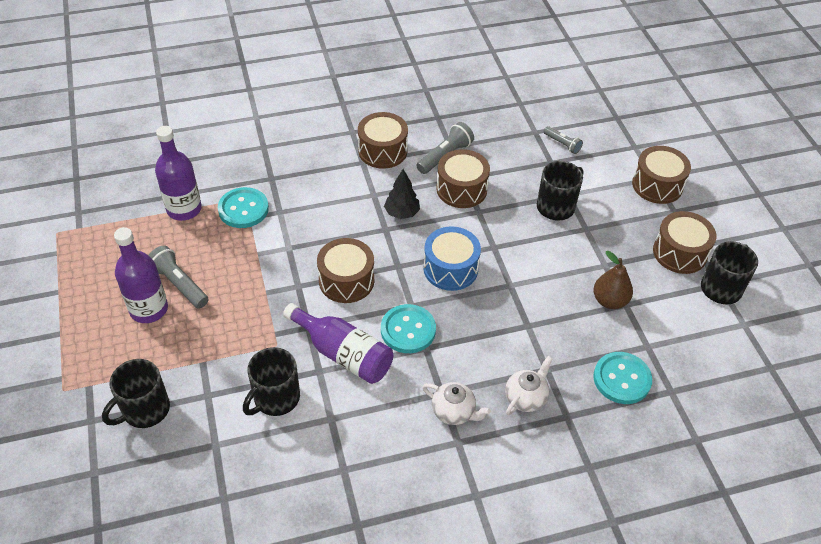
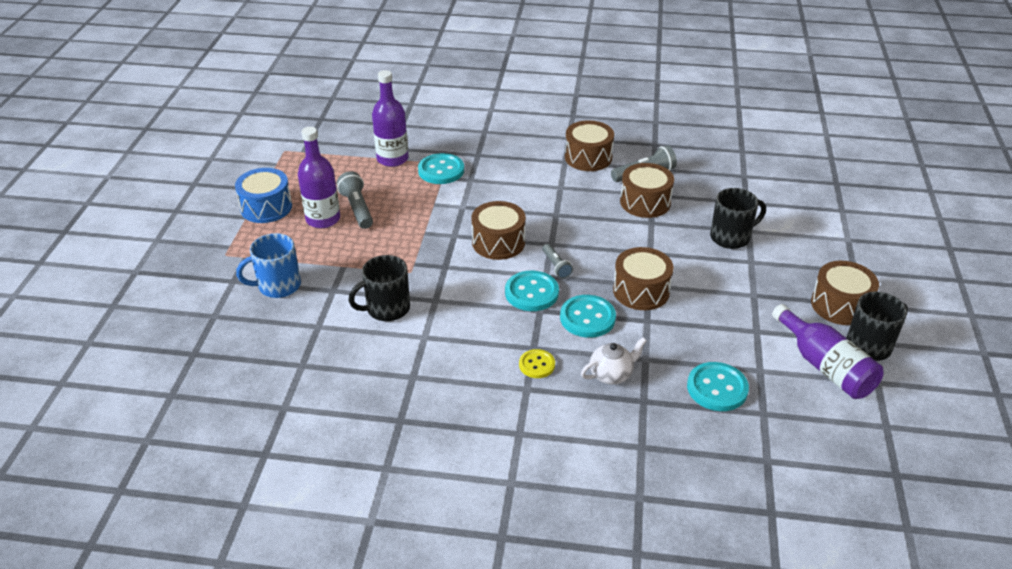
camera: 25 degrees right, 10 degrees down
(144, 410) = (278, 286): black mug -> blue mug
(343, 354) = (463, 294): purple bottle -> purple bottle (825, 366)
(402, 213) = (578, 206): black tree -> none
(450, 268) = (598, 258): blue drum -> blue drum (266, 207)
(454, 412) = (537, 365): white teapot -> yellow button
(474, 341) = (587, 318): none -> turquoise button
(562, 144) = (766, 191): grey flashlight -> grey flashlight (556, 266)
(609, 301) = (741, 323): brown pear -> none
(657, 185) = (848, 245): brown drum -> brown drum (641, 291)

